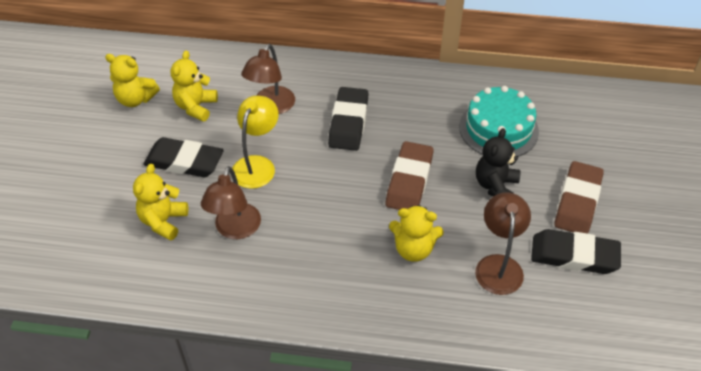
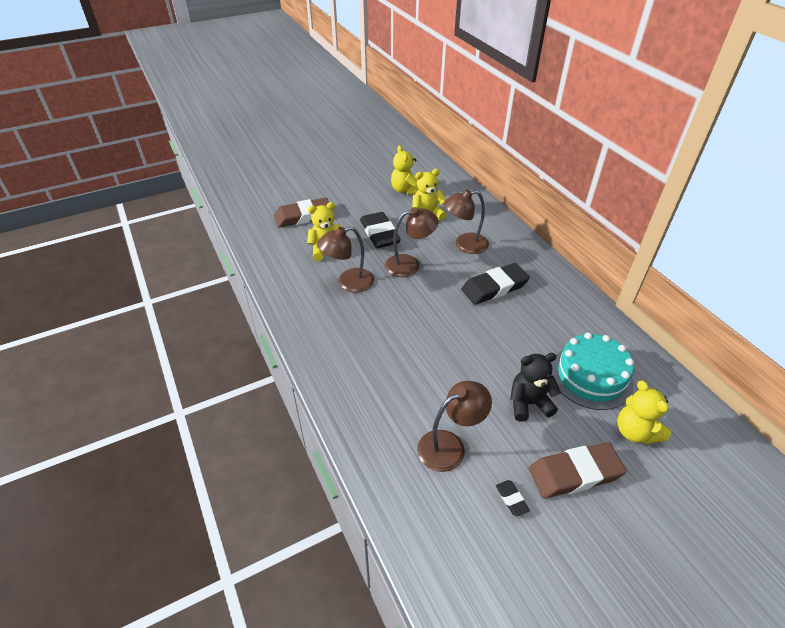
camera: 55 degrees right, 5 degrees down
(257, 165) = (409, 264): yellow lamp -> brown lamp
(409, 180) = (477, 347): brown eraser -> brown eraser (303, 216)
(413, 249) = (416, 382): yellow teddy bear -> yellow teddy bear (635, 432)
(574, 255) = (511, 499): black eraser -> black eraser, size x0.43

